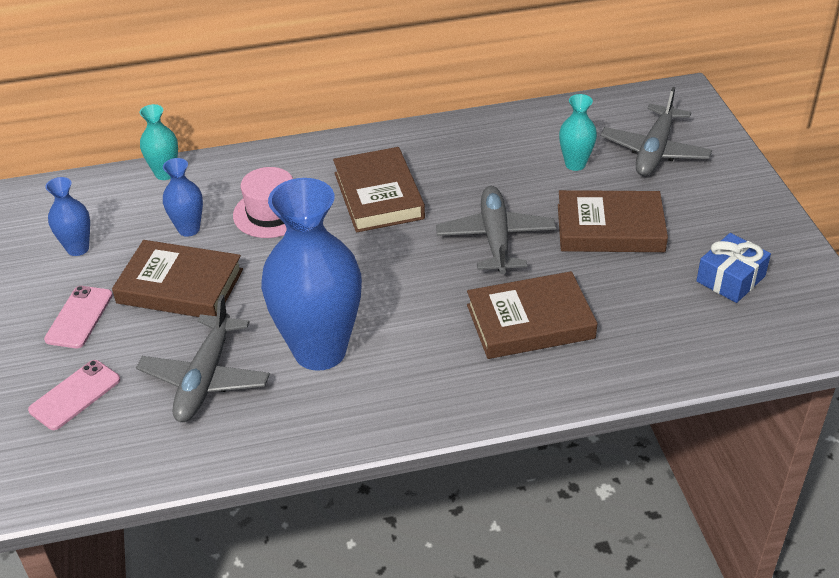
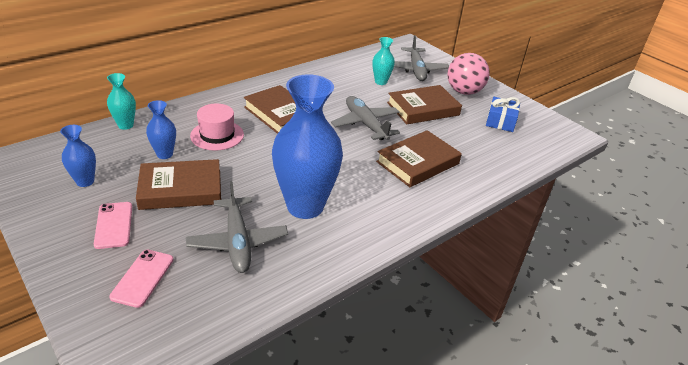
camera: 30 degrees left, 5 degrees down
(709, 208) = (464, 92): none -> pink ball

